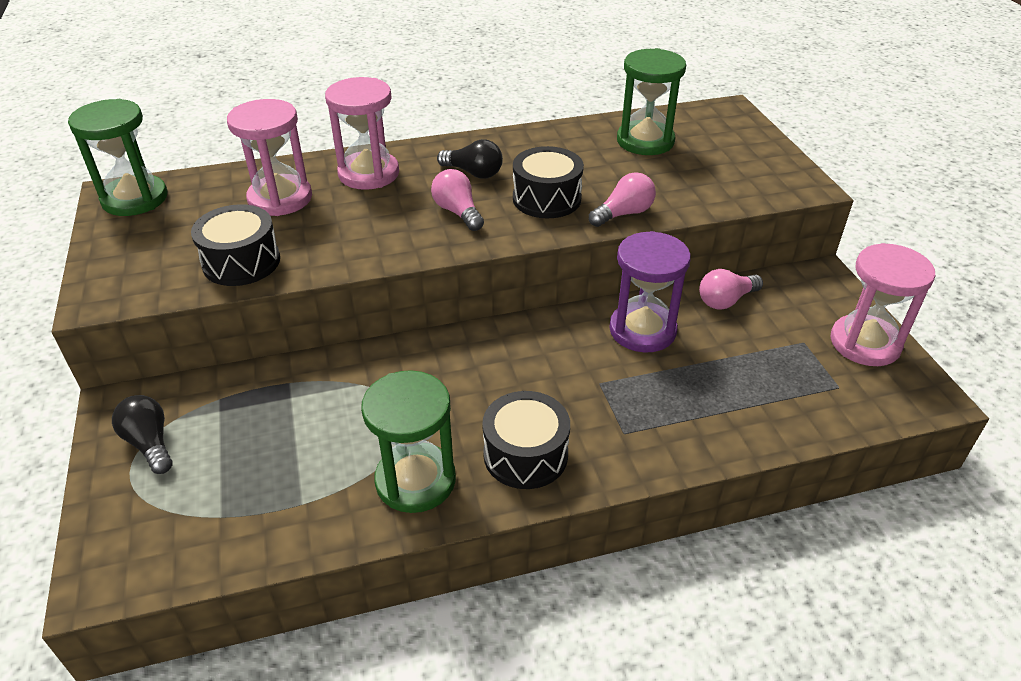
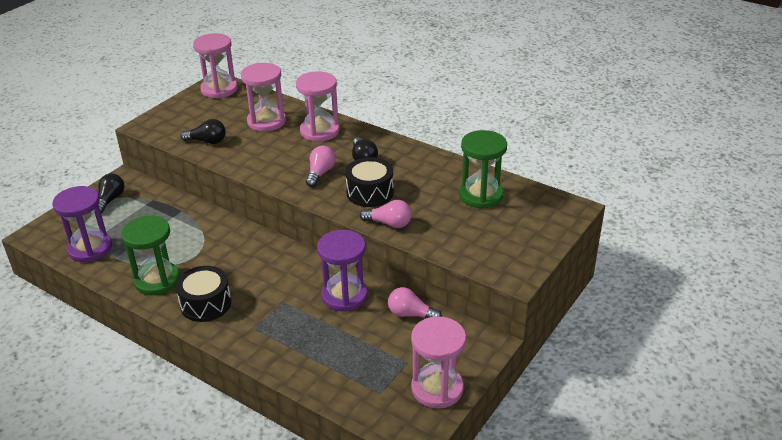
camera: 50 degrees right, 5 degrees down
(135, 199) = (219, 89): green hourglass -> pink hourglass
(239, 523) = (90, 249): none -> purple hourglass
(241, 262) = (207, 141): black drum -> black light bulb

